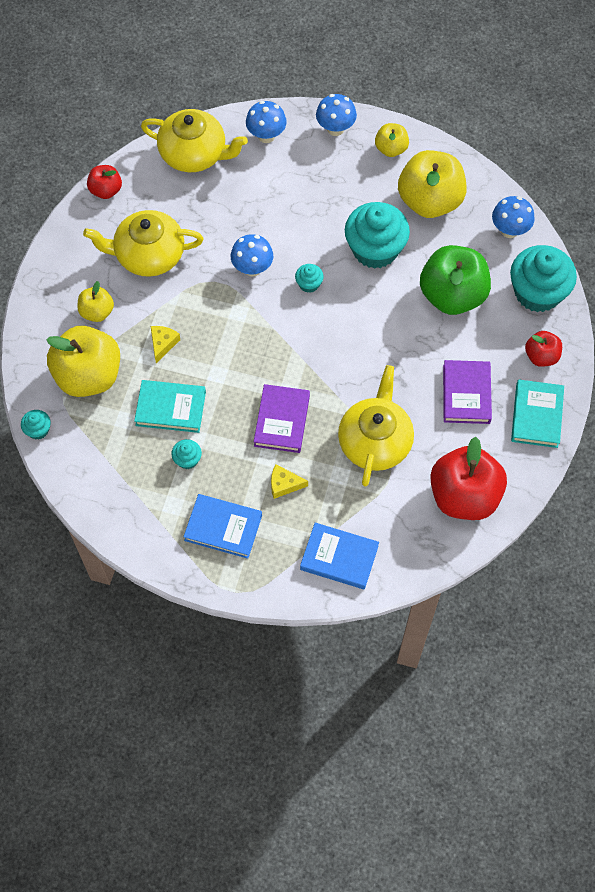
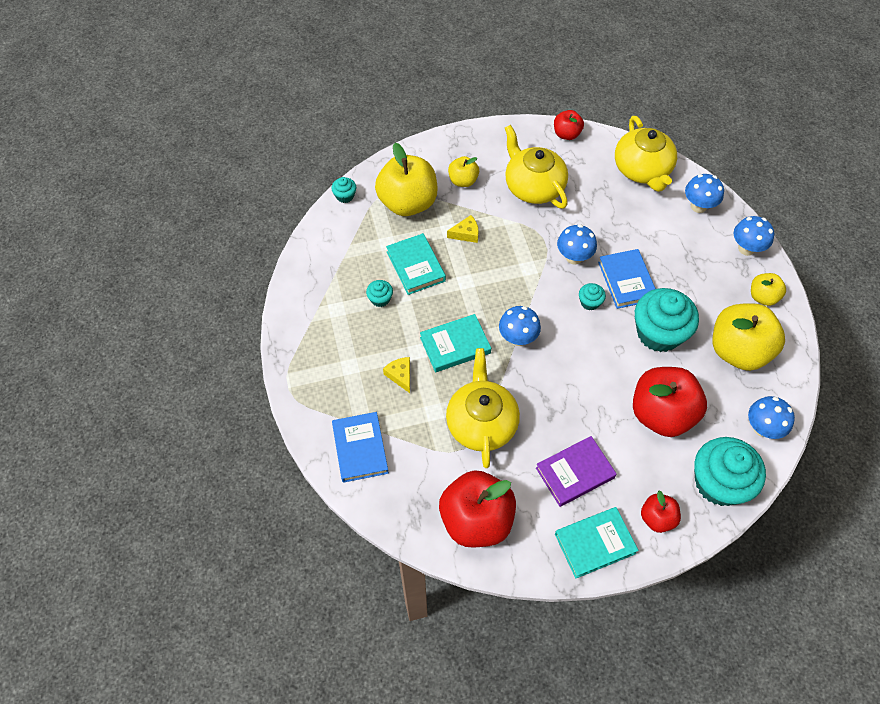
camera: 60 degrees right, 5 degrees down
(223, 528) = (337, 352): blue book -> blue book (626, 281)
(282, 420) = (455, 345): purple book -> turquoise book
(308, 364) = (517, 338): none -> blue mushroom
(375, 441) = (481, 423): yellow teapot -> yellow teapot turned 75 degrees counterclockwise
(452, 295) = (661, 414): green apple -> red apple

